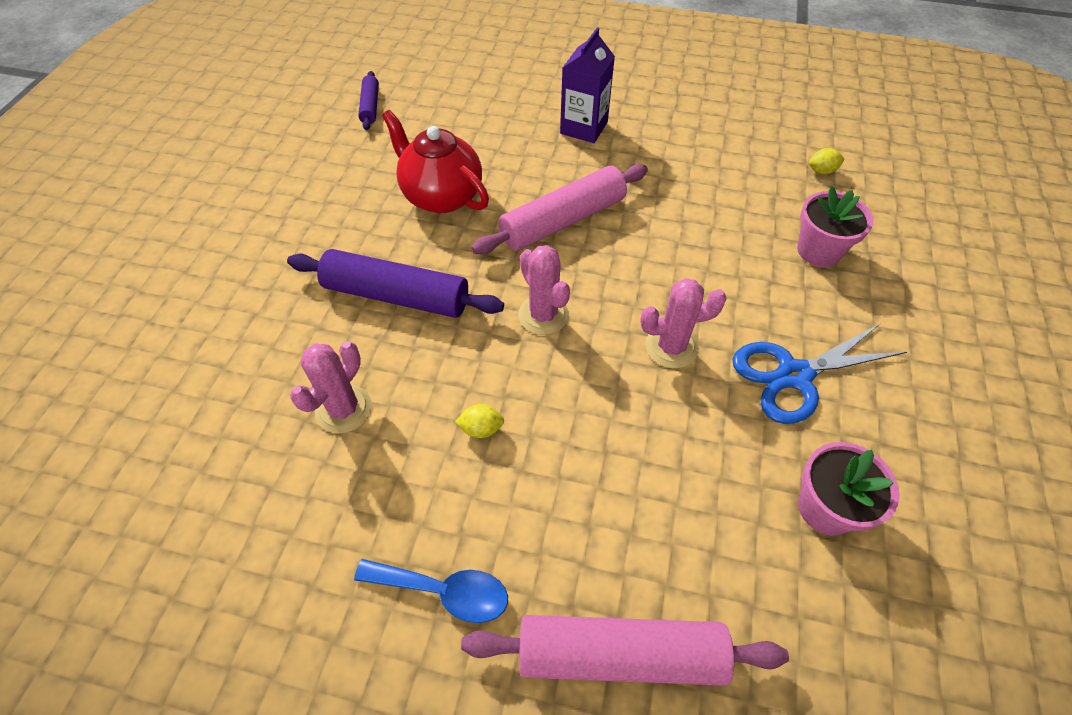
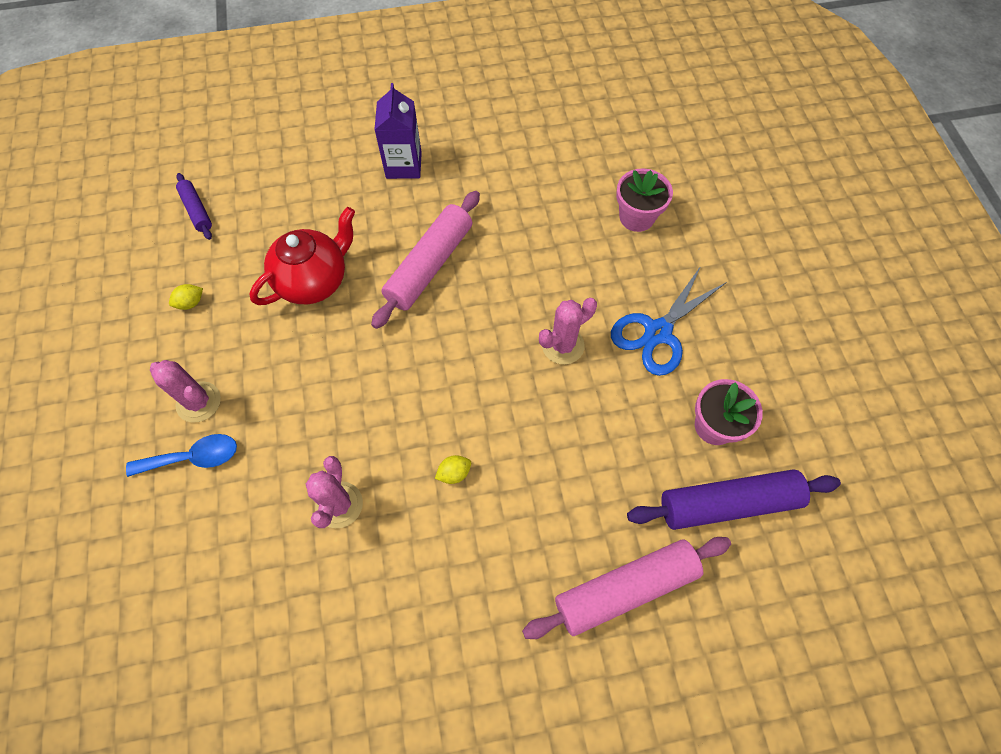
camera: 25 degrees left, 10 degrees up
(397, 296) = (327, 390): purple rolling pin -> purple rolling pin (728, 503)
(441, 196) = (314, 281): red teapot -> red teapot turned 120 degrees clockwise
(444, 591) = (489, 604): blue spoon -> blue spoon (193, 457)
(543, 315) = (454, 358): pink cactus -> pink cactus (198, 402)
(821, 171) = (612, 140): yellow lemon -> yellow lemon (191, 303)

